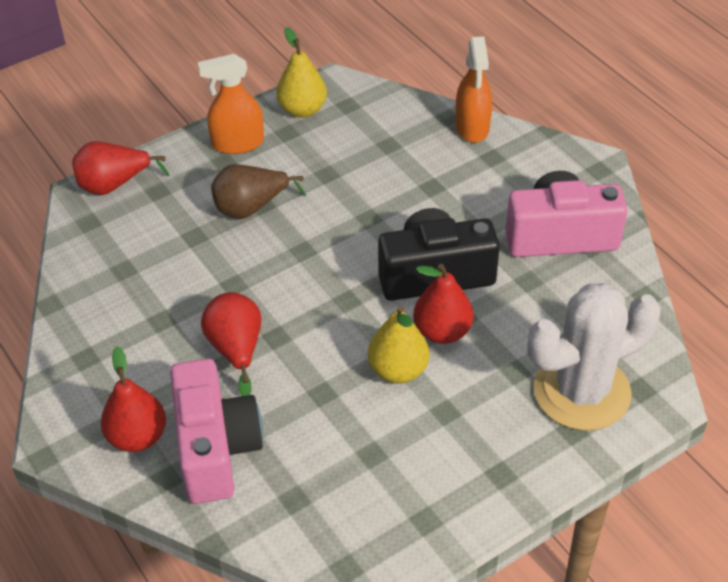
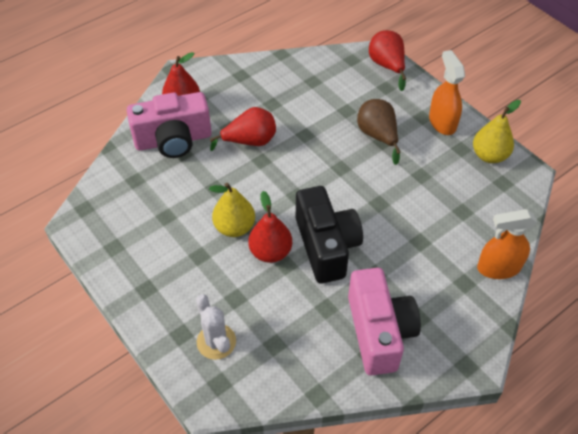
camera: 85 degrees right, 5 degrees up
(581, 392) = (216, 342): white cactus -> white cactus, size x0.54

